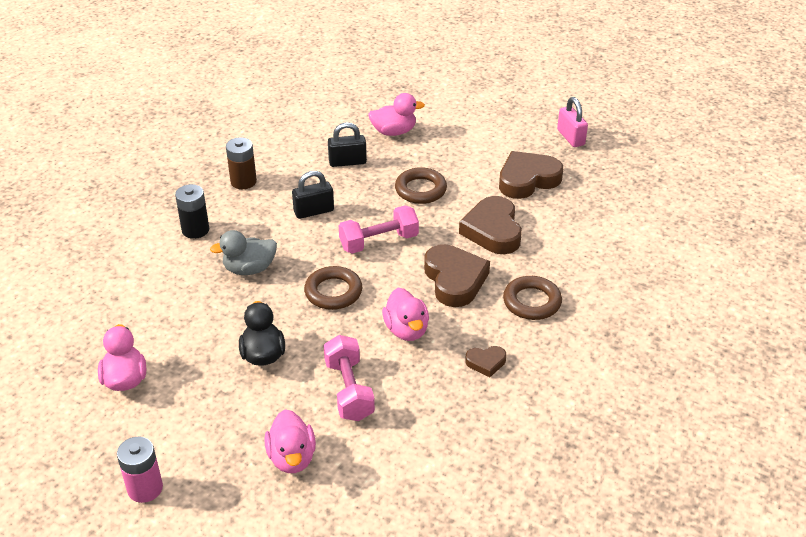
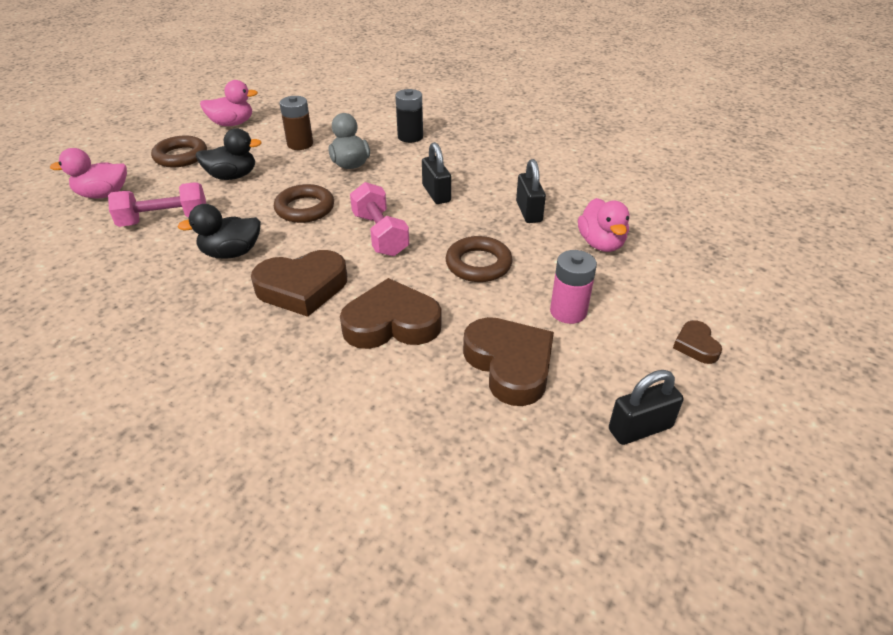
camera: 90 degrees right, 0 degrees up
(145, 488) = (117, 139): pink battery -> pink battery (568, 311)
(243, 181) = (485, 154): brown battery -> brown battery (300, 144)
(406, 330) = (231, 253): pink duck -> black duck
(486, 362) = (155, 308): brown heart -> brown heart (696, 345)
(532, 302) = (242, 352): brown ring -> brown ring (181, 156)
(570, 137) = (640, 428): pink padlock -> black padlock

